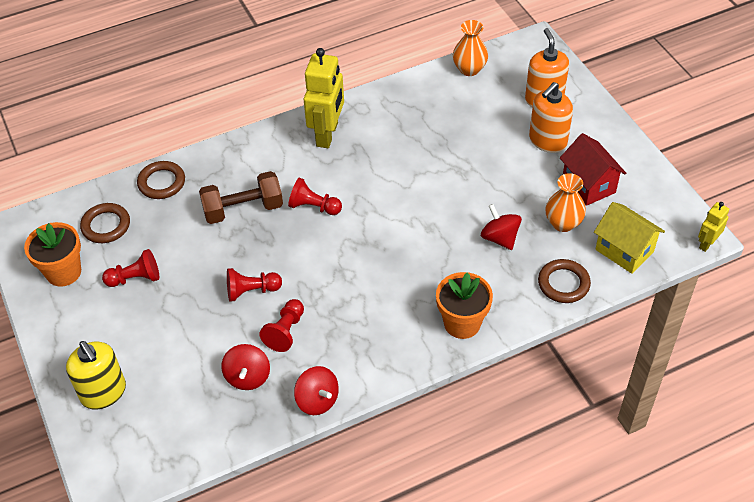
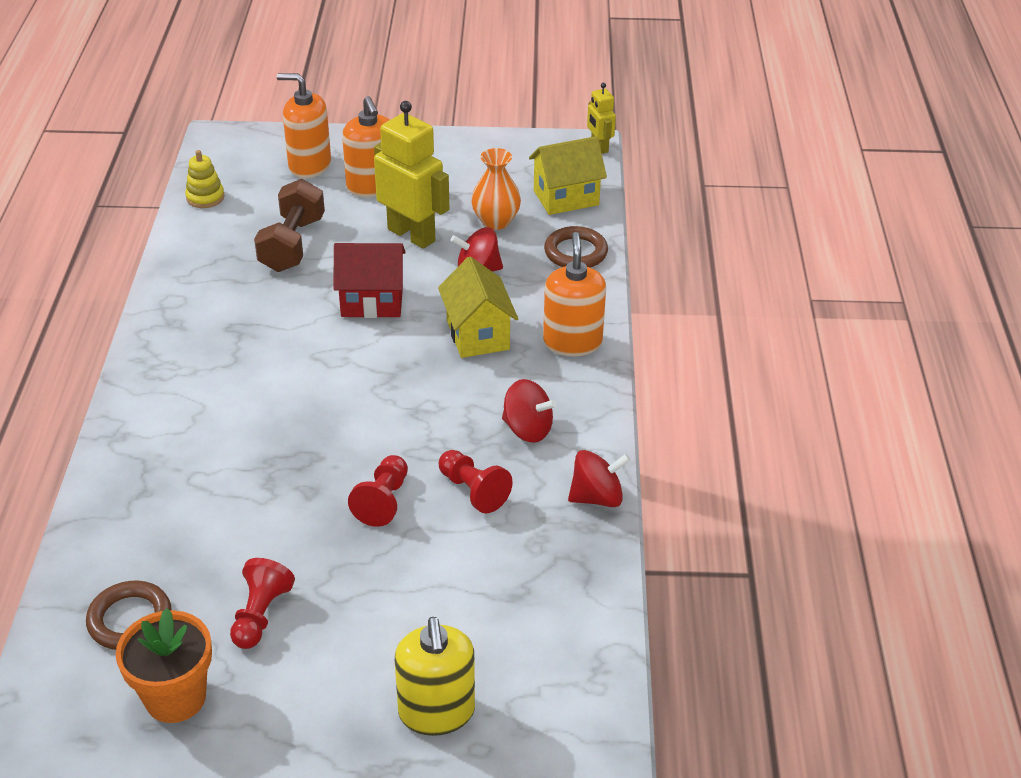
camera: 65 degrees left, 10 degrees down
(103, 392) = (436, 712): yellow soap dispenser -> yellow soap dispenser turned 90 degrees clockwise
(161, 182) = (107, 532): brown ring -> none
(243, 209) = (238, 464): brown dumbbell -> brown dumbbell (292, 244)
(248, 377) = (517, 550): red spinning top -> red spinning top (527, 429)
(314, 207) = (295, 398): red pawn -> none
(327, 134) = (187, 344): yellow robot -> yellow robot (412, 235)
(433, 268) = (478, 335): none -> yellow house
(462, 323) = (572, 342): orange flower pot -> orange soap dispenser
(469, 69) = (205, 197): orange vase -> yellow stacking toy
(588, 185) = (460, 185): red house -> red house (372, 302)

